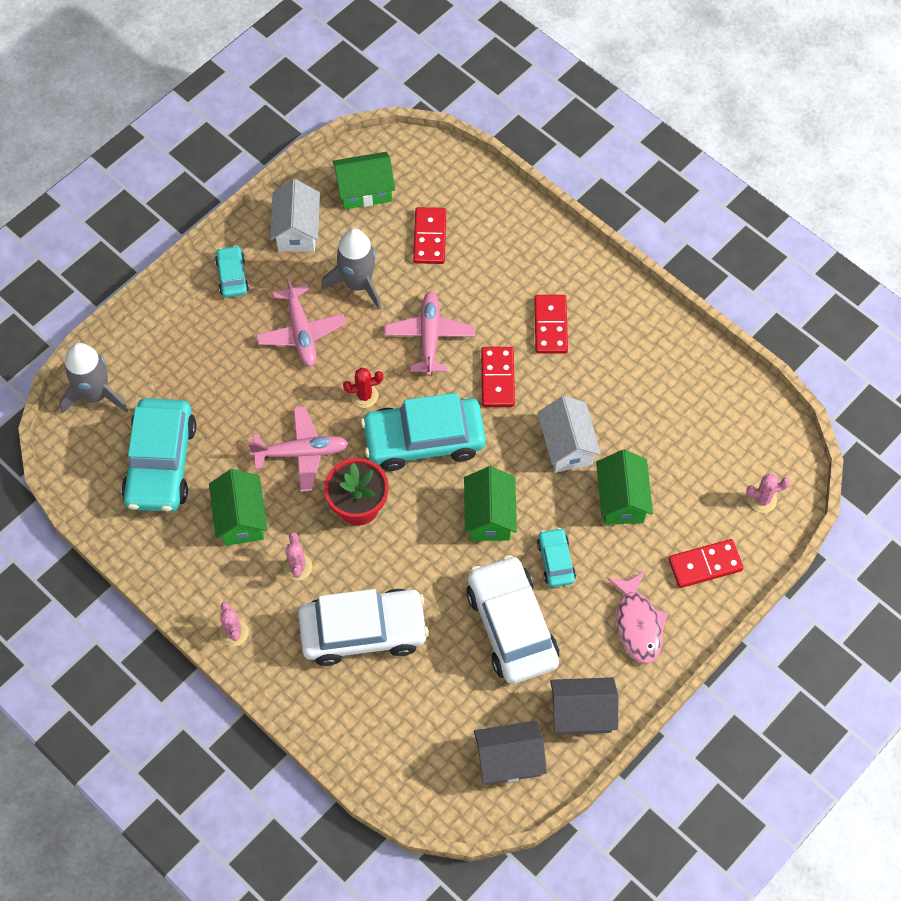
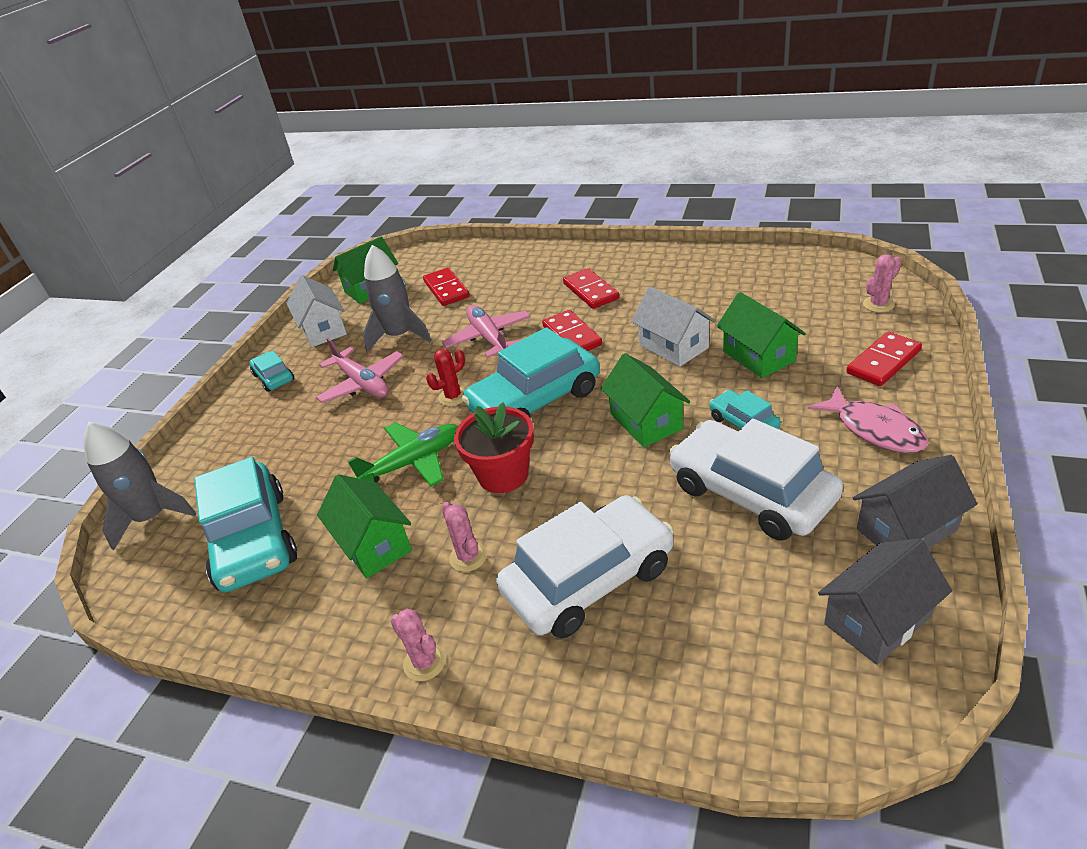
camera: 20 degrees left, 25 degrees down
(301, 452) = (413, 462): pink plane -> green plane

